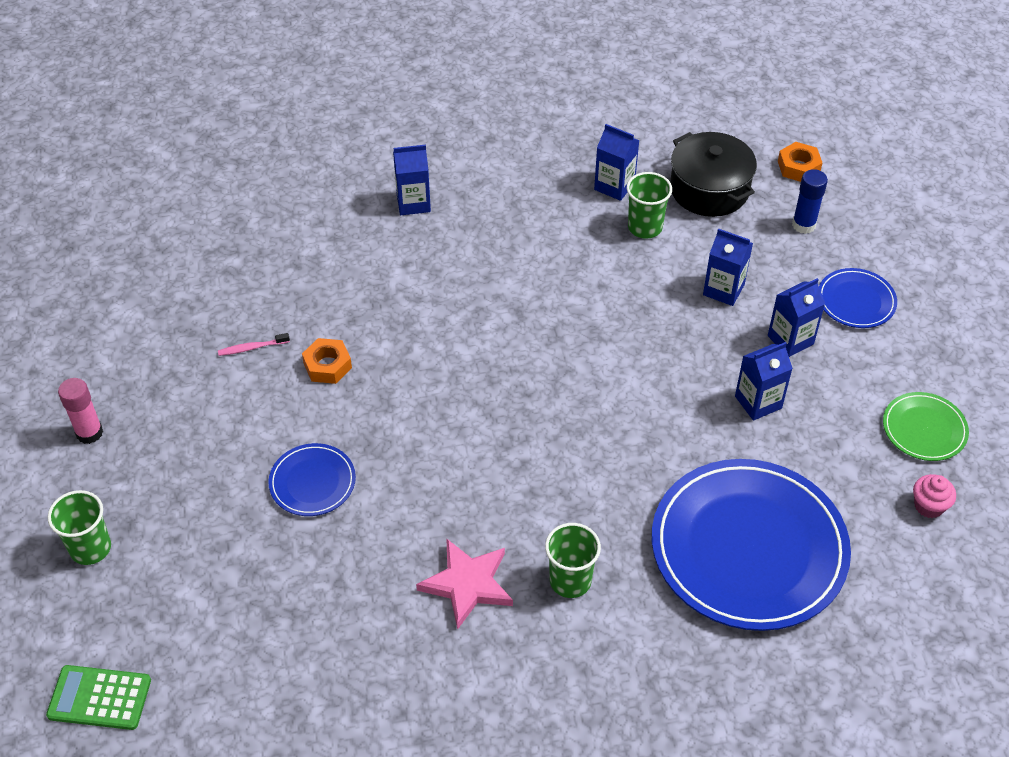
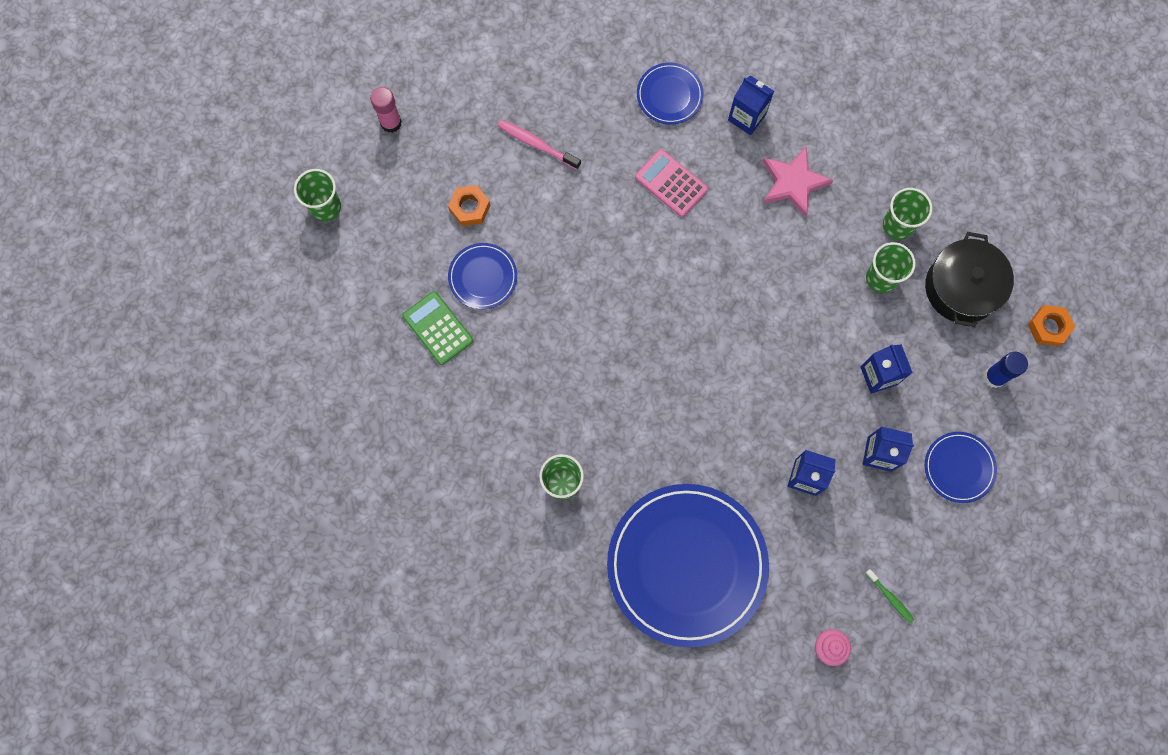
camera: 45 degrees right, 25 degrees up
(99, 698) = (252, 310): green calculator -> green calculator (438, 328)
(252, 348) = (537, 144): pink toothbrush -> pink toothbrush, size x1.55
(327, 365) = (569, 200): orange nut -> orange nut (470, 208)
(331, 233) = (669, 95): none -> blue plate
(403, 289) = (671, 183): none -> pink calculator
(467, 584) = (503, 429): pink star -> pink star (793, 182)
(614, 186) = (897, 225): blue carton -> green cup
(924, 429) = (890, 597): green plate -> green toothbrush

